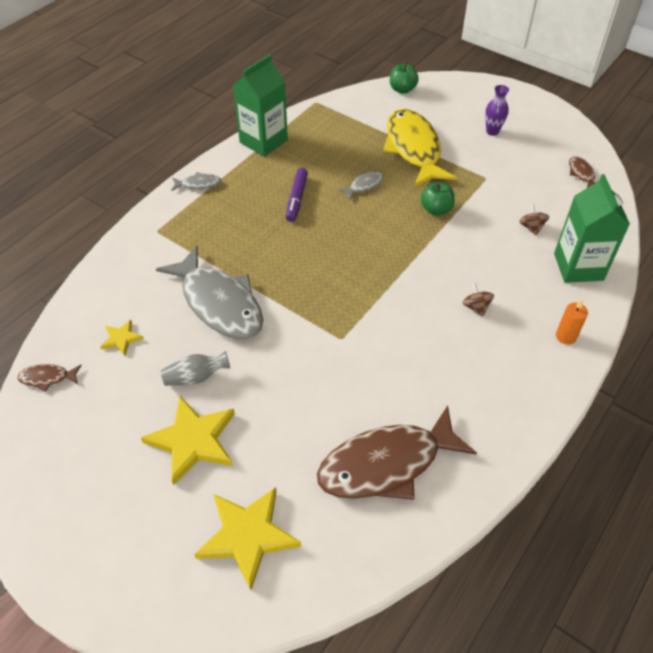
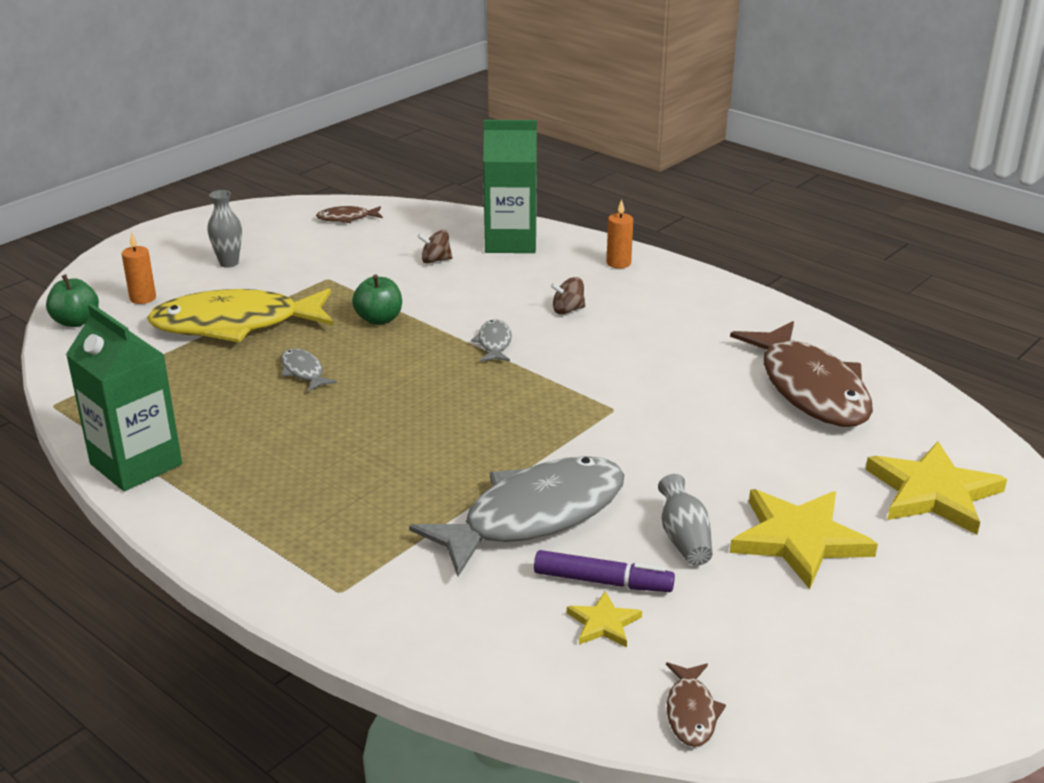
camera: 85 degrees left, 20 degrees down
(198, 184) = (225, 541): grey fish -> grey fish (494, 343)
(296, 199) = (311, 434): purple marker -> purple marker (602, 581)
(436, 107) = (143, 298): none -> orange candle
(492, 131) = (229, 263): purple vase -> grey vase

